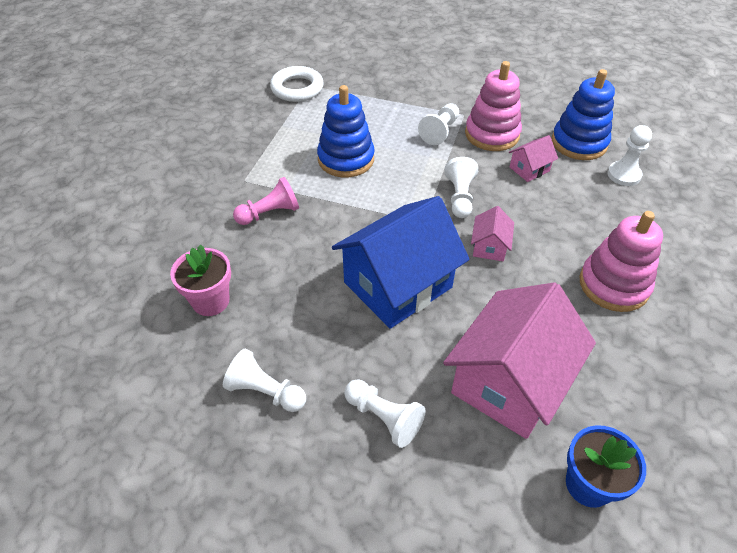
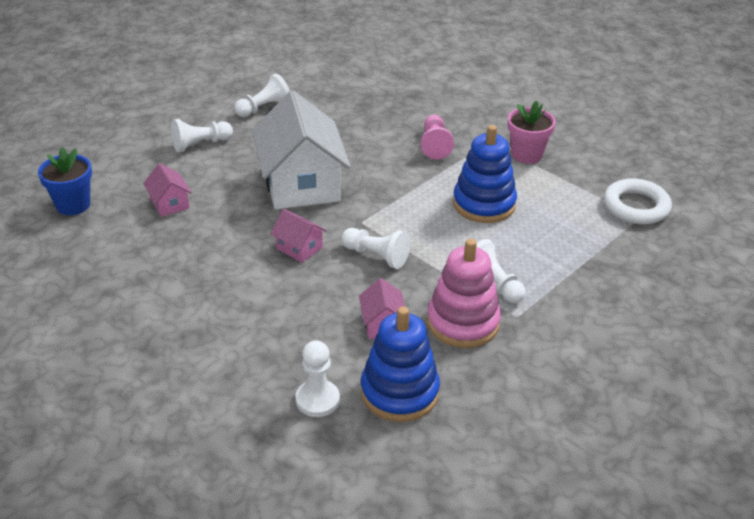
camera: 115 degrees right, 10 degrees down
(210, 301) = (359, 102): pink flower pot -> pink flower pot (526, 155)
(398, 285) = (301, 184): blue house -> white house
(509, 382) = (169, 203): pink house -> pink house, size x0.44
(613, 285) = (192, 302): pink stacking toy -> none

